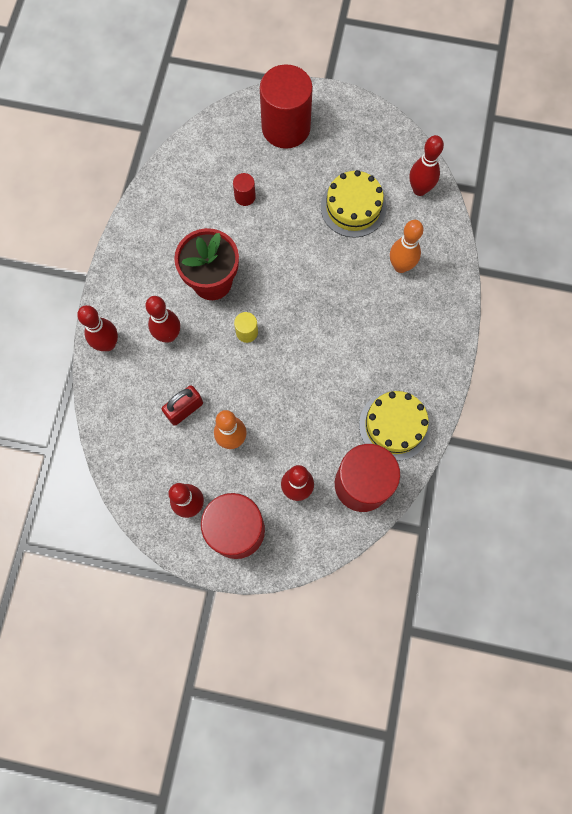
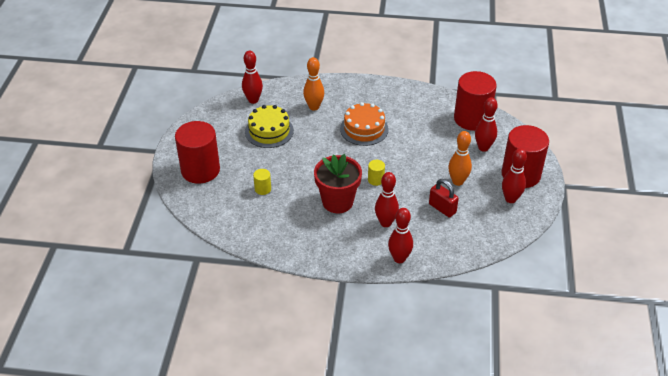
camera: 95 degrees left, 30 degrees down
(245, 196) = (263, 189): red cylinder -> yellow cylinder
(349, 328) = (364, 129): none -> orange cake
(394, 425) = (429, 106): yellow cake -> none

